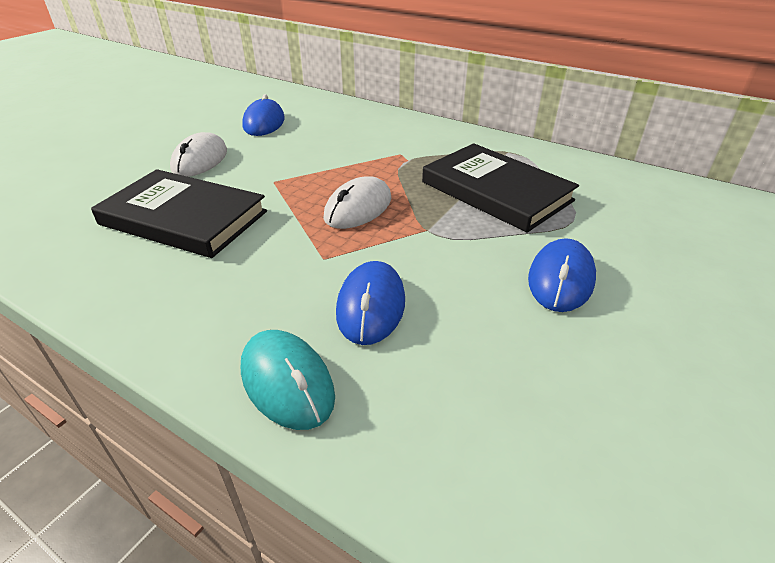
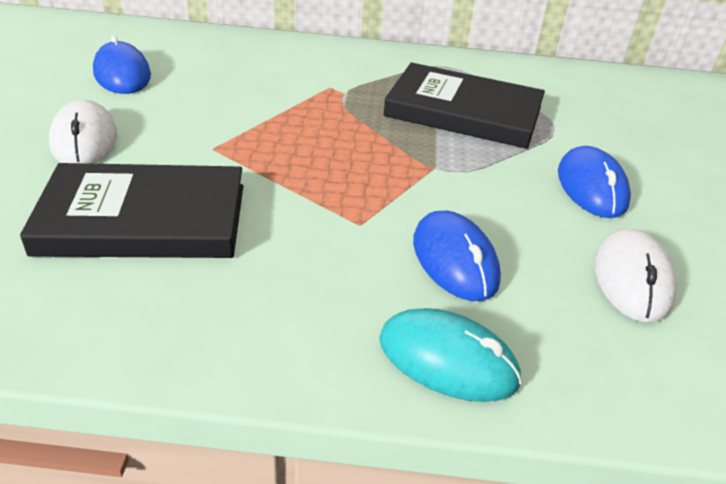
camera: 30 degrees left, 0 degrees up
(358, 208) = (343, 159): white mouse -> white mouse (632, 279)

